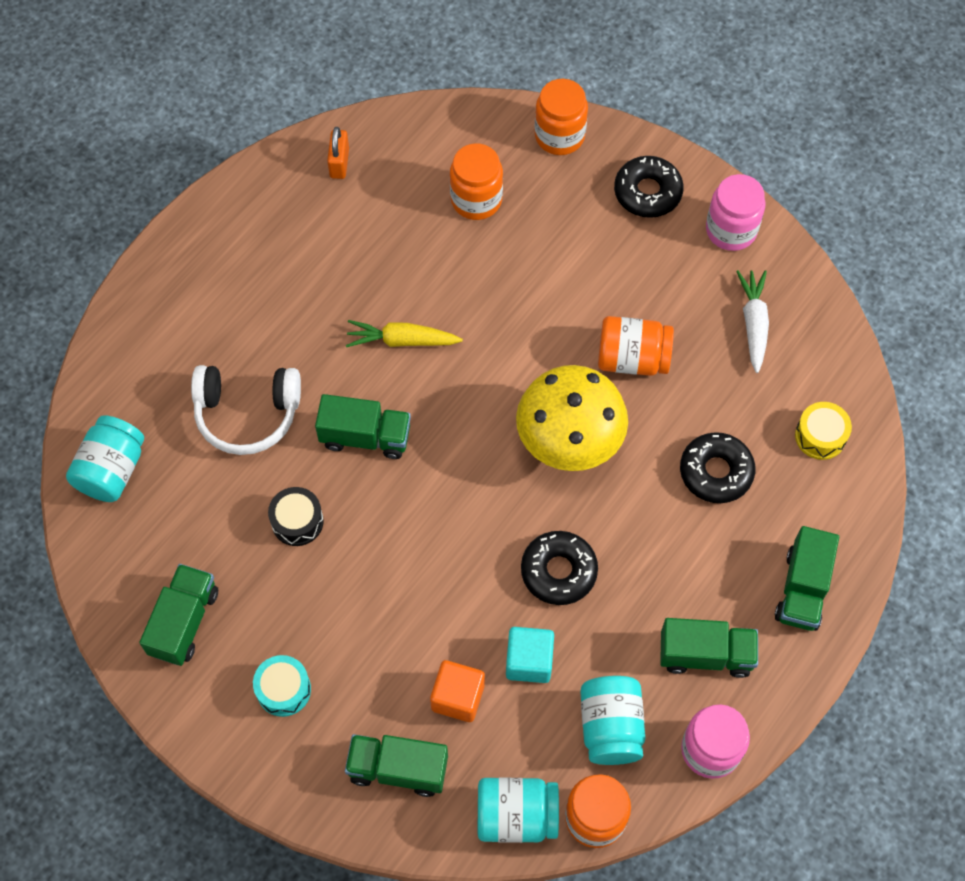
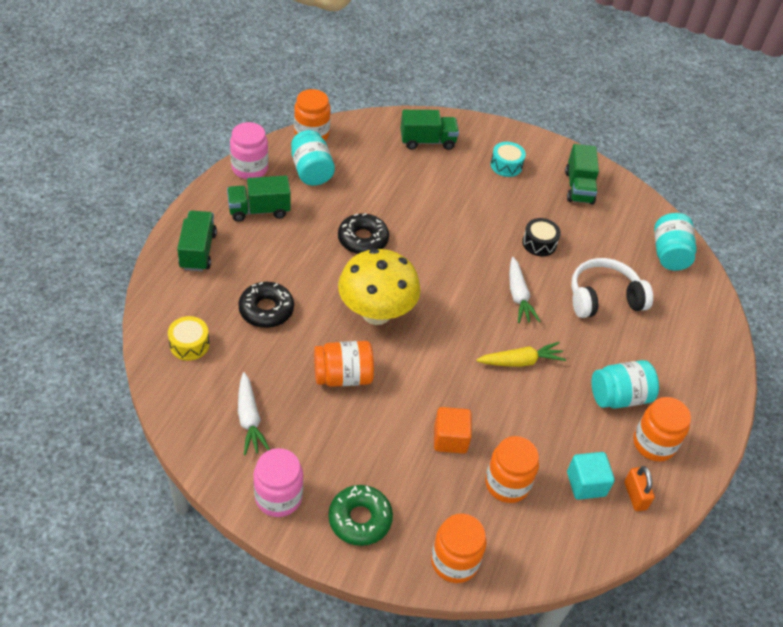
camera: 160 degrees right, 15 degrees down
(287, 213) = (654, 444): none -> orange jar
(365, 436) = (518, 296): green truck -> white carrot
(458, 697) = (405, 174): orange cube -> orange cube (450, 439)
(516, 816) = (355, 130): turquoise jar -> turquoise jar (619, 397)
(529, 661) = (368, 194): turquoise cube -> turquoise cube (586, 484)
(647, 192) = (360, 519): black donut -> green donut

